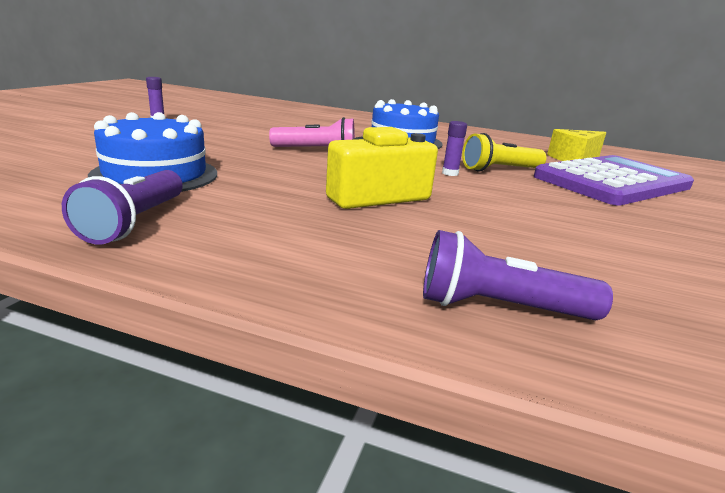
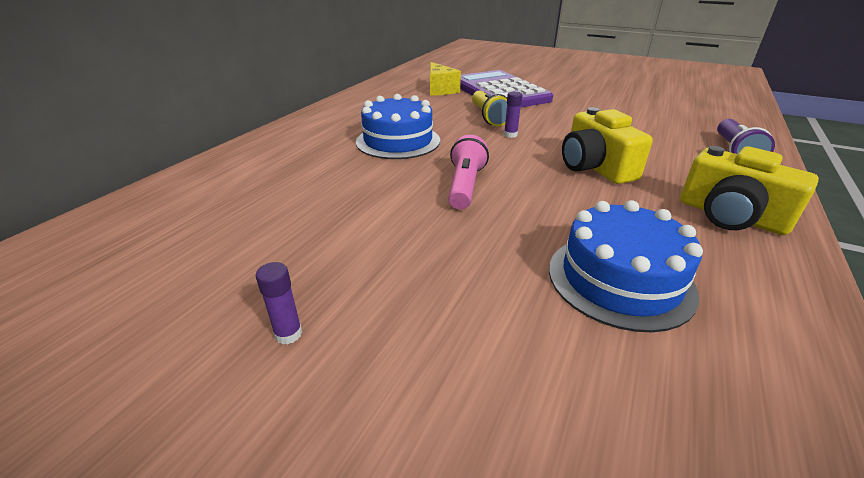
camera: 80 degrees left, 10 degrees up
(135, 222) = (754, 268): purple flashlight -> none
(246, 239) = (730, 216): none -> yellow camera

